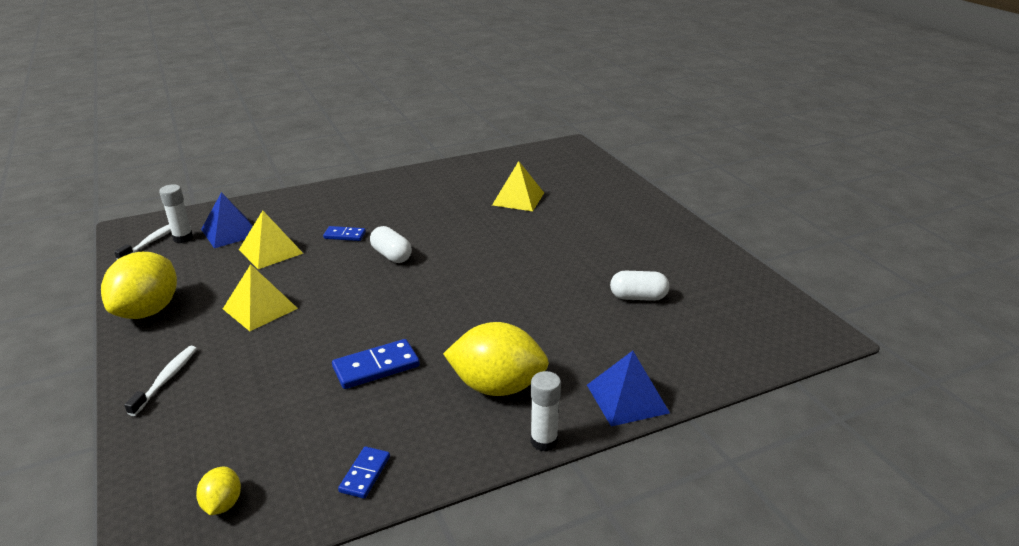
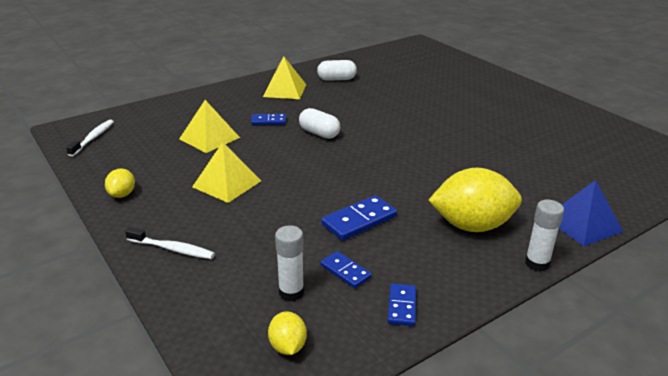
camera: 10 degrees left, 0 degrees up
(148, 311) = (122, 194): yellow lemon -> yellow lemon, size x0.47
(166, 379) = (172, 249): white toothbrush -> white toothbrush turned 105 degrees clockwise
(183, 238) = (121, 133): white glue stick -> white glue stick (291, 292)
(230, 232) = (163, 125): blue pyramid -> none
(328, 426) = (345, 271): none -> blue domino
(518, 198) = (400, 84): yellow pyramid -> yellow pyramid (285, 90)
(638, 297) = (543, 149): white capsule -> white capsule (336, 79)

